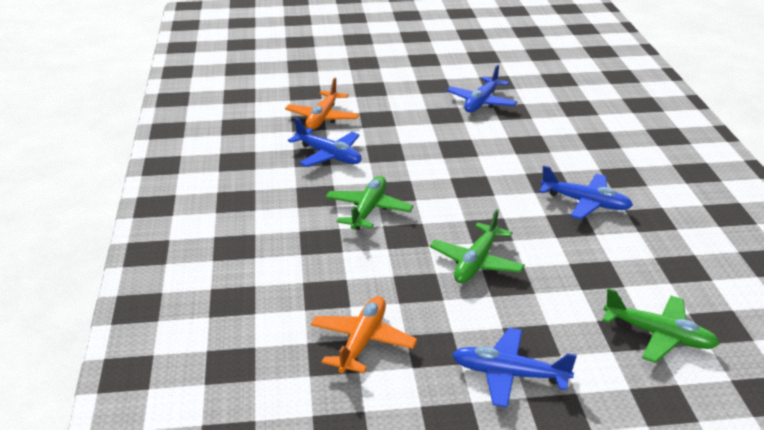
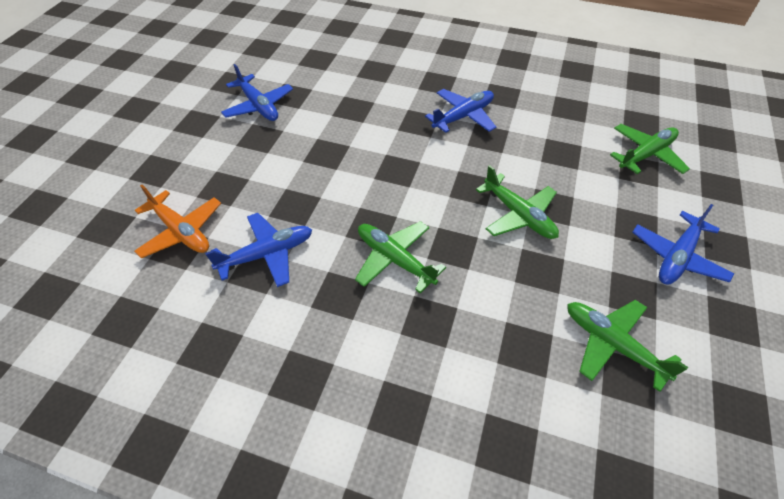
camera: 65 degrees left, 20 degrees up
(362, 342) = (612, 344): orange plane -> green plane

